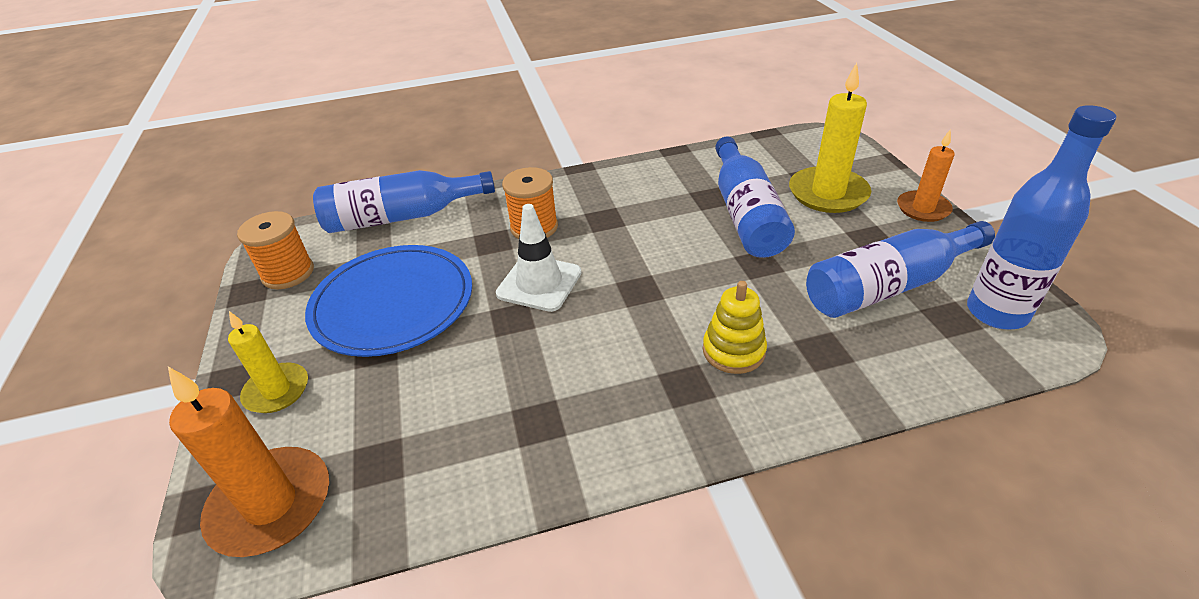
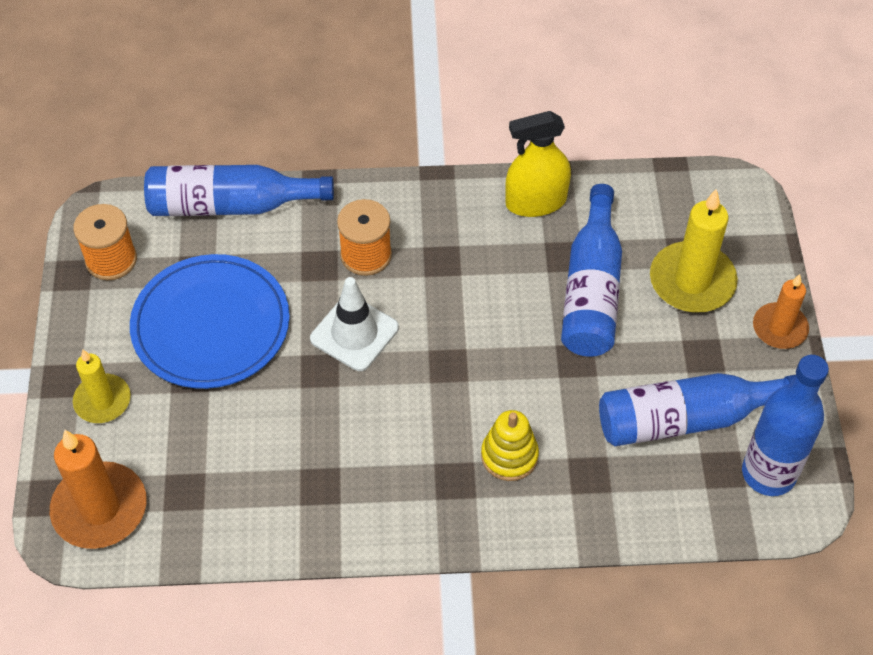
camera: 10 degrees right, 15 degrees up
(669, 170) = (536, 202): none -> yellow spray bottle

